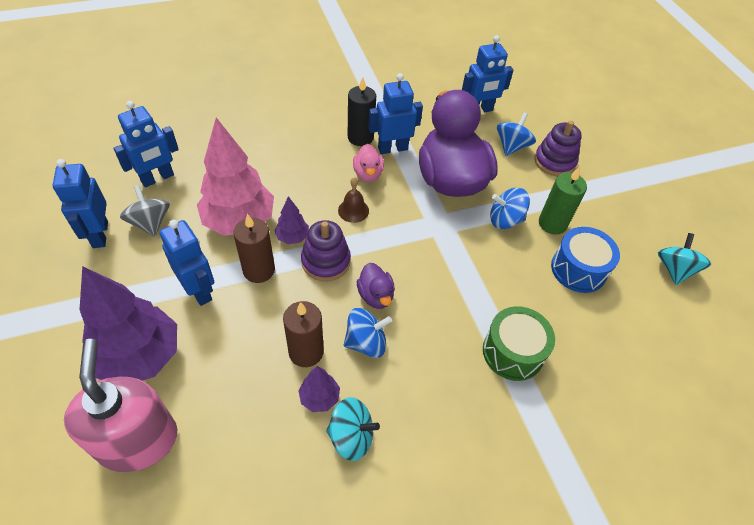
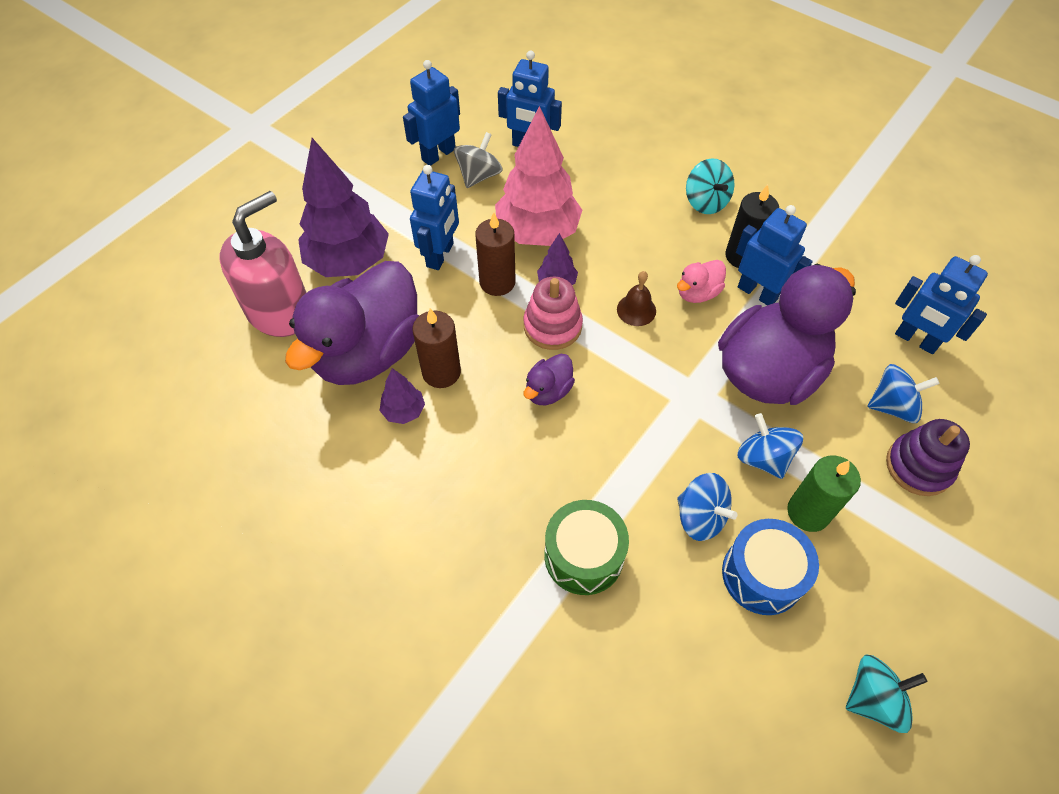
camera: 60 degrees right, 5 degrees up
(243, 393) = (368, 352): none -> purple duck
(326, 261) = (552, 326): purple stacking toy -> pink stacking toy
(351, 436) = (384, 459): turquoise spinning top -> turquoise spinning top (706, 202)
(366, 342) = (488, 414): blue spinning top -> blue spinning top (700, 517)

